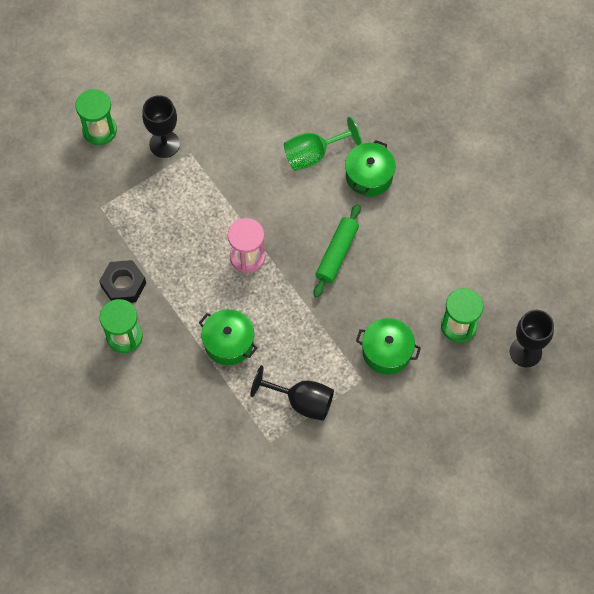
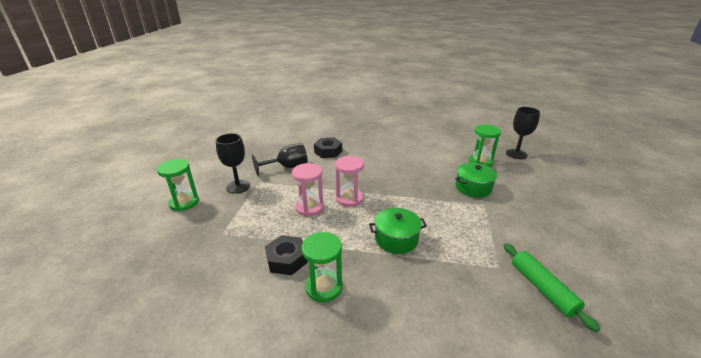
camera: 45 degrees left, 35 degrees down
(199, 237) = (309, 207): none -> pink hourglass
(301, 401) = (477, 234): black goblet -> black goblet (287, 167)
(313, 154) = (328, 151): green goblet -> black nut
(337, 254) = (391, 172): green rolling pin -> green rolling pin (542, 289)
(369, 176) = (363, 145): green pot -> none

